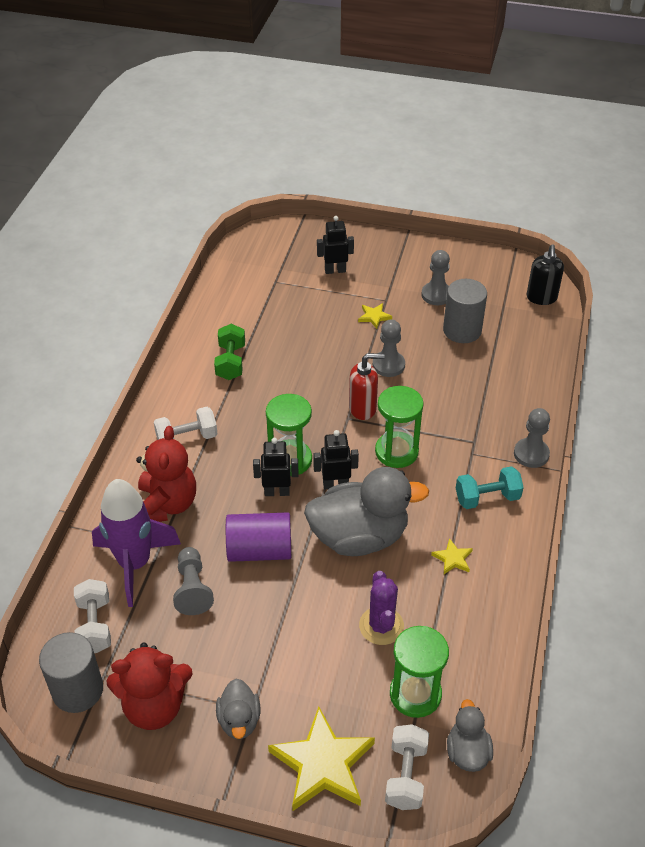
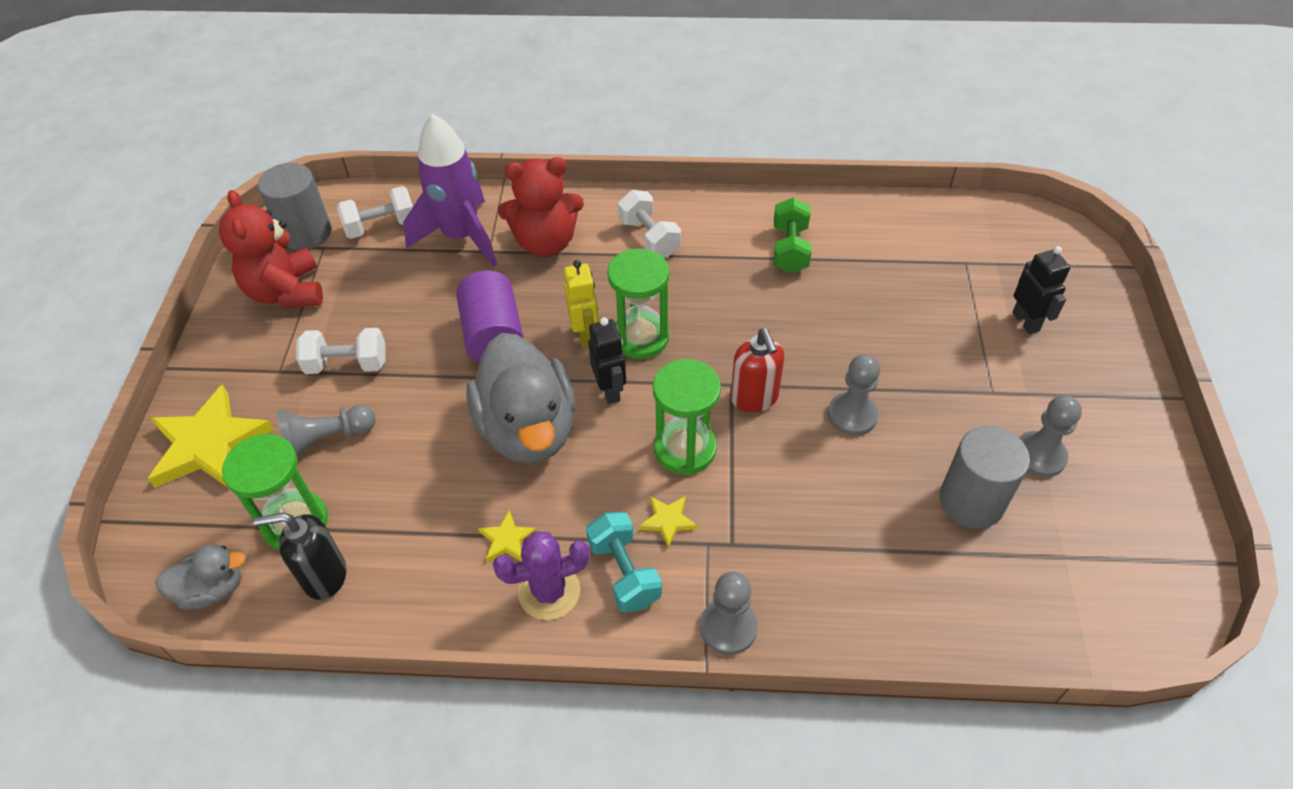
camera: 80 degrees right, 5 degrees up
(192, 589) = (433, 289): grey pawn -> grey pawn (326, 439)
(231, 362) = (790, 249): green dumbbell -> green dumbbell turned 75 degrees counterclockwise
(239, 720) = (267, 362): grey duck -> none
(277, 492) = (585, 334): black robot -> yellow robot
(374, 317) = (947, 383): yellow star -> yellow star (667, 521)
(381, 626) = (393, 473): purple cactus -> purple cactus (549, 591)
(406, 775) = (187, 527): white dumbbell -> white dumbbell (347, 364)
(541, 298) = (1117, 617): black soap dispenser -> black soap dispenser (324, 576)

